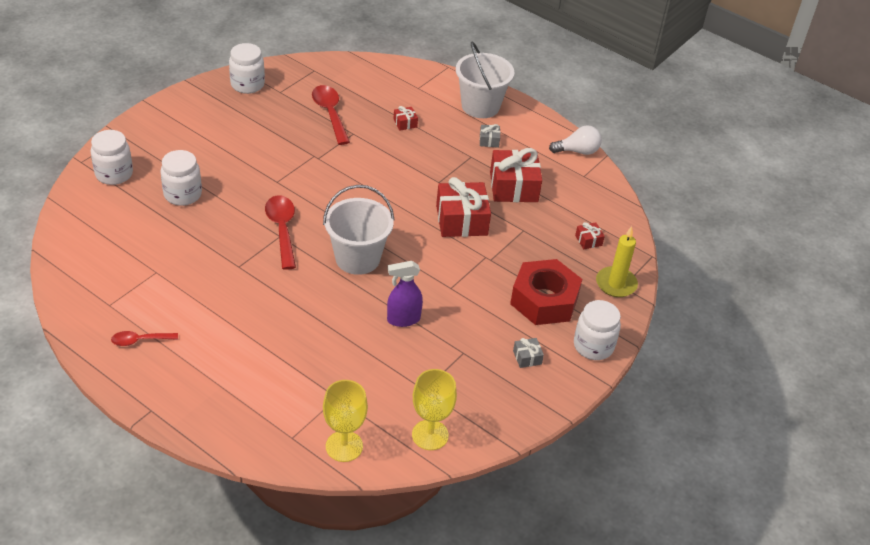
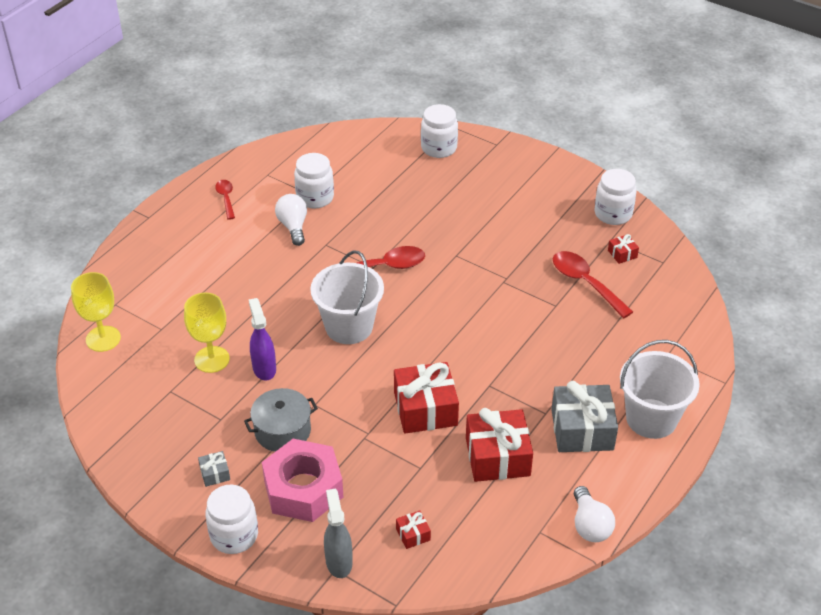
camera: 90 degrees right, 0 degrees up
(183, 194) = (420, 194): white jar -> white jar (315, 198)
(204, 288) = (293, 226): none -> white light bulb
(330, 113) = (585, 283): red spoon -> red spoon turned 105 degrees counterclockwise
(405, 123) = (590, 348): red gift -> red gift (622, 254)
(430, 435) = (113, 398): yellow goblet -> yellow goblet (212, 359)
(480, 310) = (282, 431): none -> grey pot
(489, 141) = (582, 429): grey gift -> grey gift, size x2.24
(544, 300) = (303, 489): red nut -> pink nut
(616, 284) = (339, 562): yellow candle -> grey spray bottle

